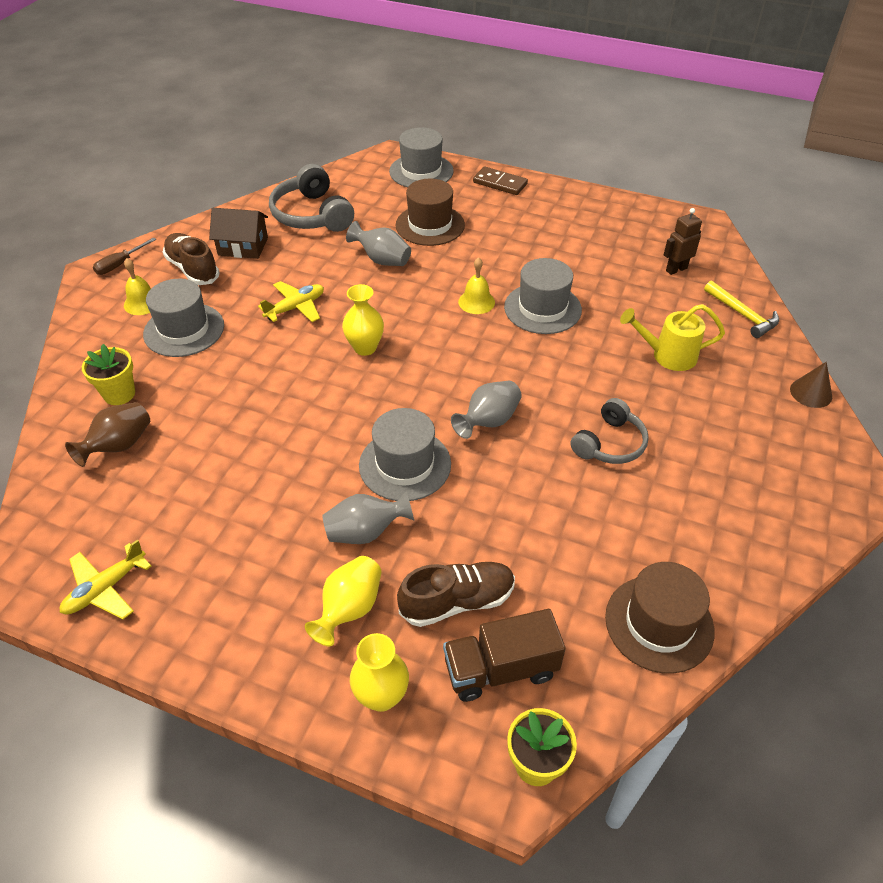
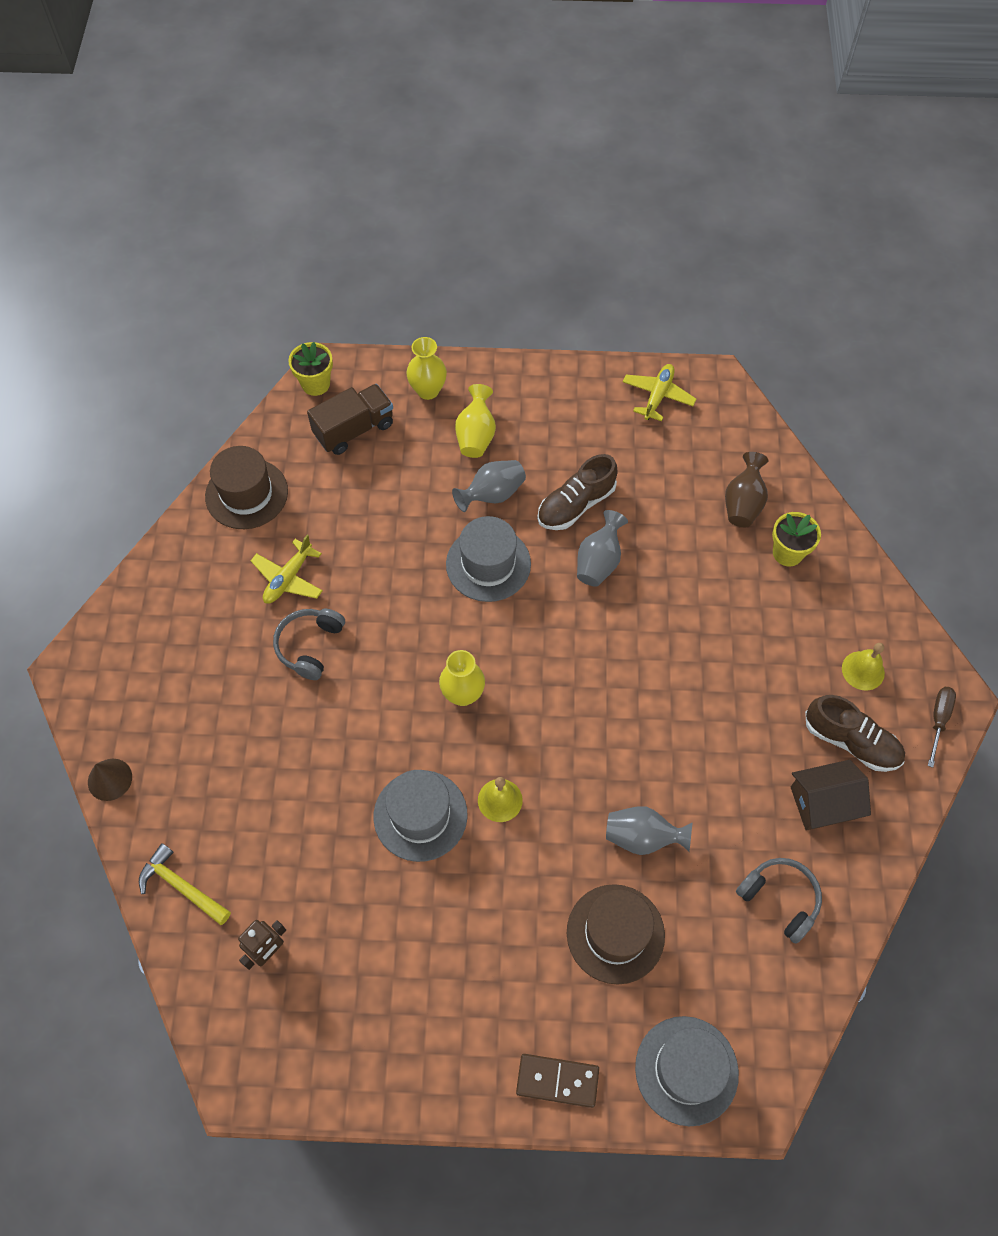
camera: 160 degrees right, 15 degrees up
(184, 330) = (790, 648): grey hat -> none
(296, 307) = (696, 720): yellow plane -> yellow plane (288, 578)
(312, 215) = (780, 899): grey headphones -> grey headphones, size x0.66
(365, 348) = (590, 687): yellow vase -> yellow vase (463, 694)
(457, 601) = (400, 464): brown shoe -> brown shoe (576, 505)
(488, 421) = (430, 634): grey vase -> grey vase (599, 561)
(667, 355) = (266, 785): yellow watering can -> none

